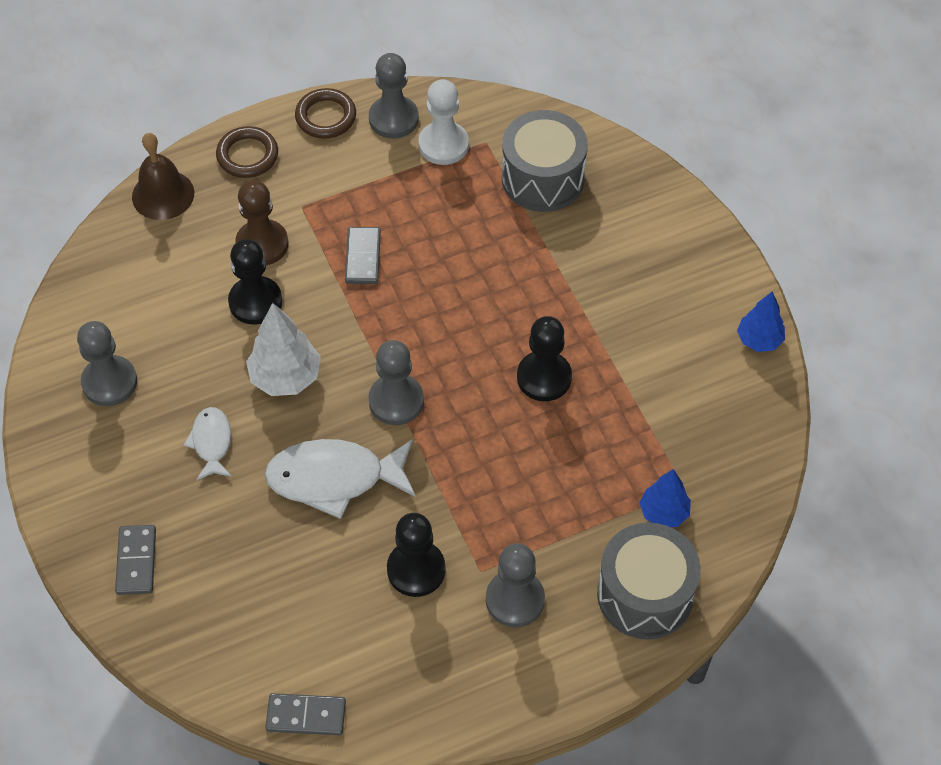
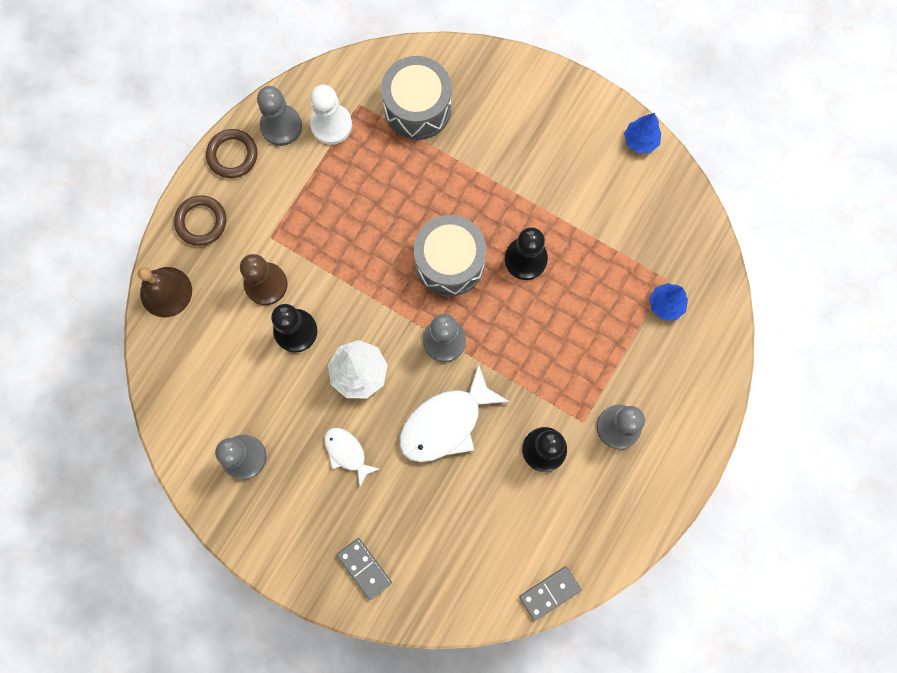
camera: 35 degrees left, 20 degrees up
(362, 257) = (342, 249): grey domino -> none
(645, 594) = (692, 368): grey drum -> grey drum (449, 262)

